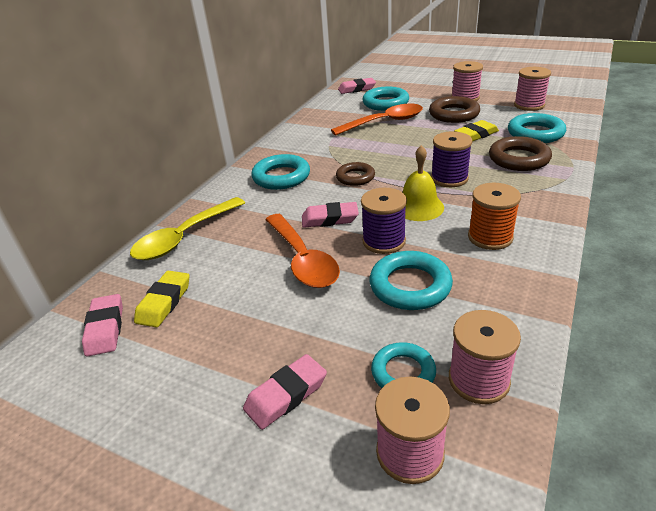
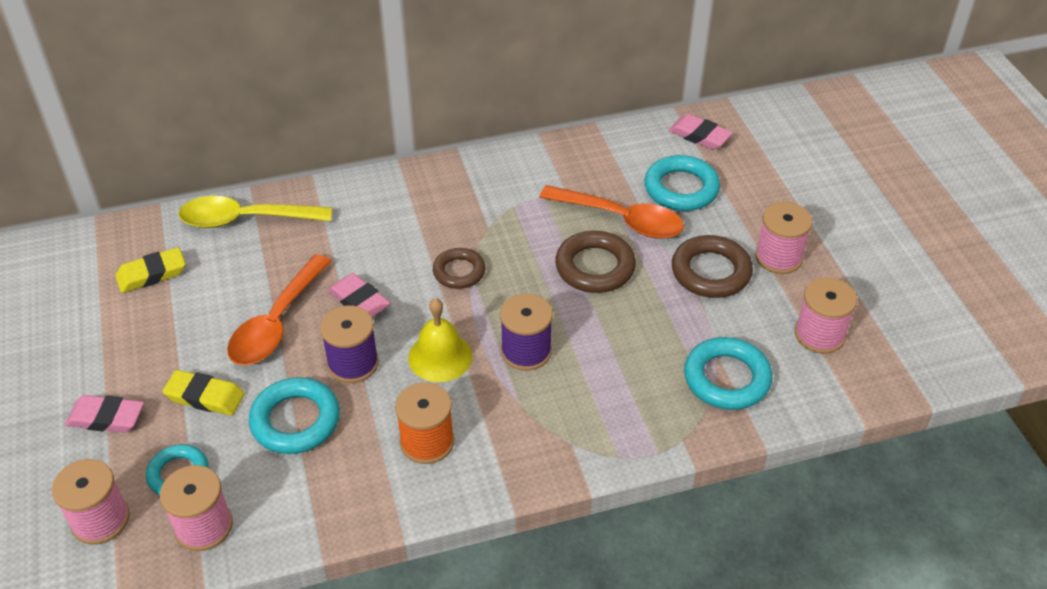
camera: 45 degrees right, 10 degrees up
(105, 328) = (98, 263): pink eraser -> none
(281, 177) = (408, 213): turquoise ring -> none
(476, 135) = (667, 322): yellow eraser -> yellow eraser (205, 397)
(518, 159) = (633, 392): brown ring -> brown ring (595, 267)

